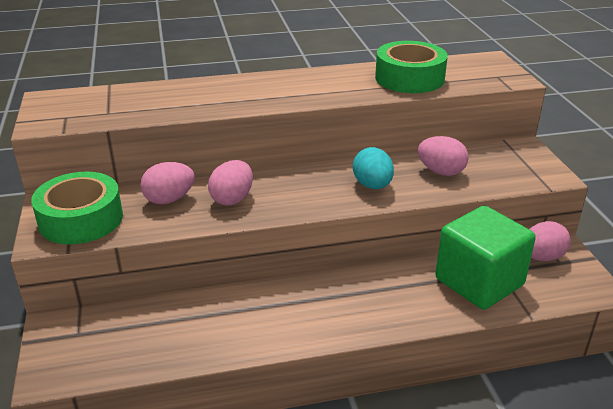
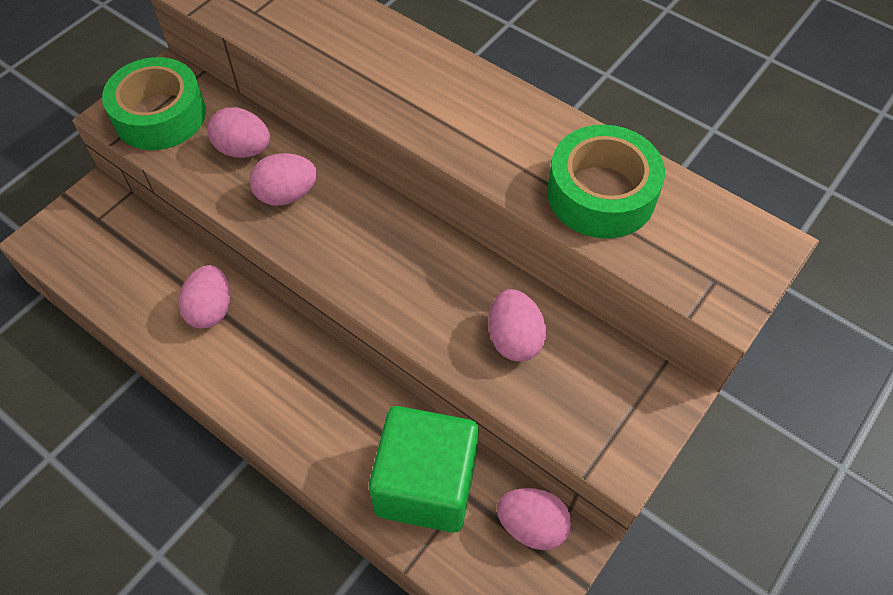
camera: 50 degrees right, 25 degrees up
(241, 312) = (211, 309): none -> pink egg
(372, 185) = (421, 292): turquoise egg -> none

